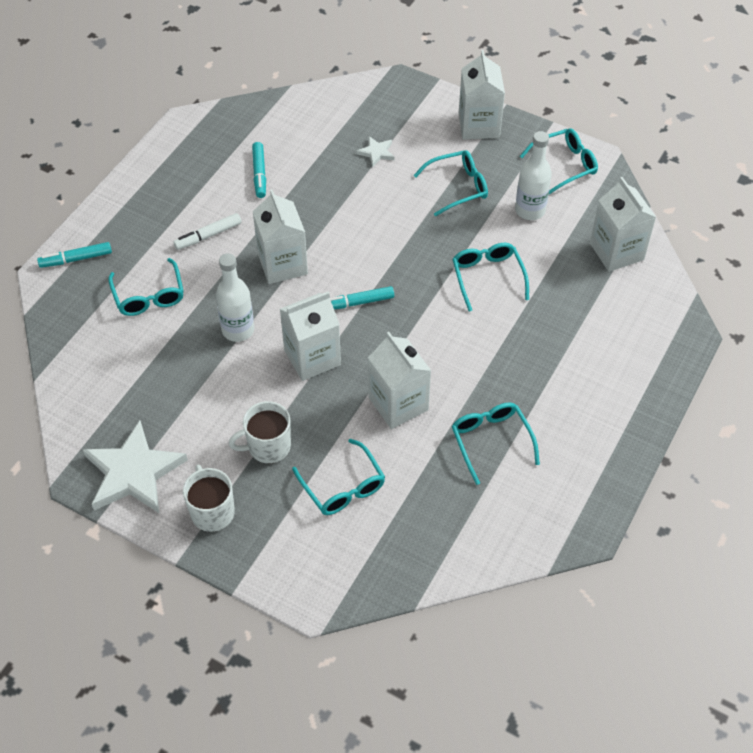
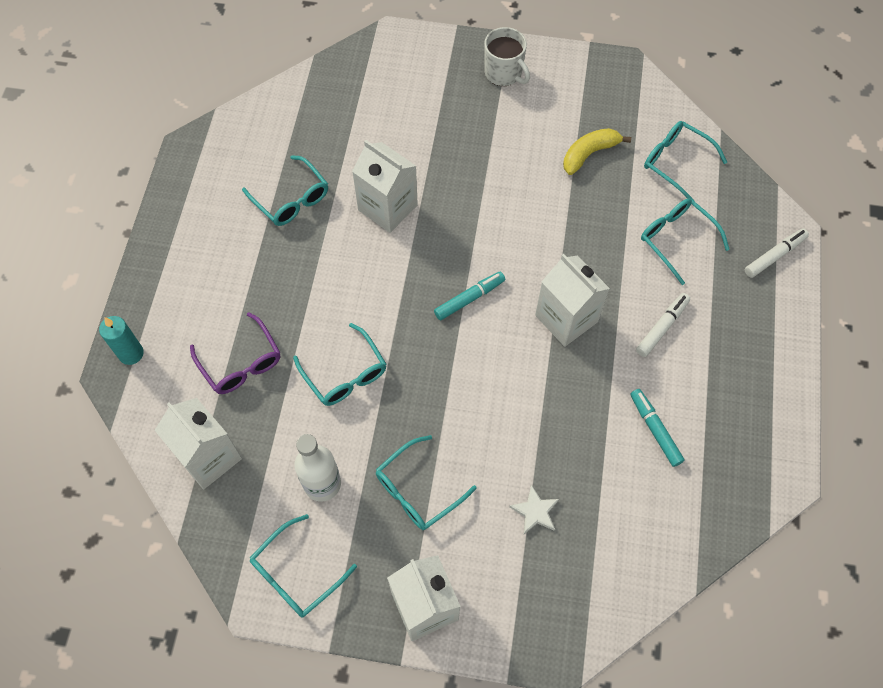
camera: 160 degrees right, 10 degrees up
(76, 259) = (774, 256): turquoise marker -> white marker
(133, 472) = (584, 82): white star -> none
(177, 395) = (589, 154): none -> yellow banana
(238, 330) = (571, 232): white bottle -> none
(268, 446) = (485, 135): white mug -> none
(312, 357) = (487, 227): white carton -> none
(343, 486) = (407, 122): turquoise glasses -> turquoise glasses (676, 162)
(575, 310) = (241, 363): none -> purple glasses
(673, 345) = (131, 353): none -> turquoise candle

